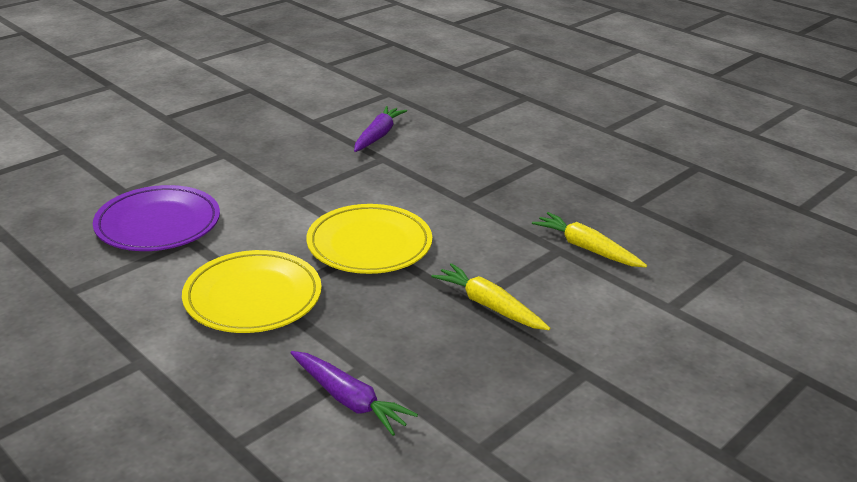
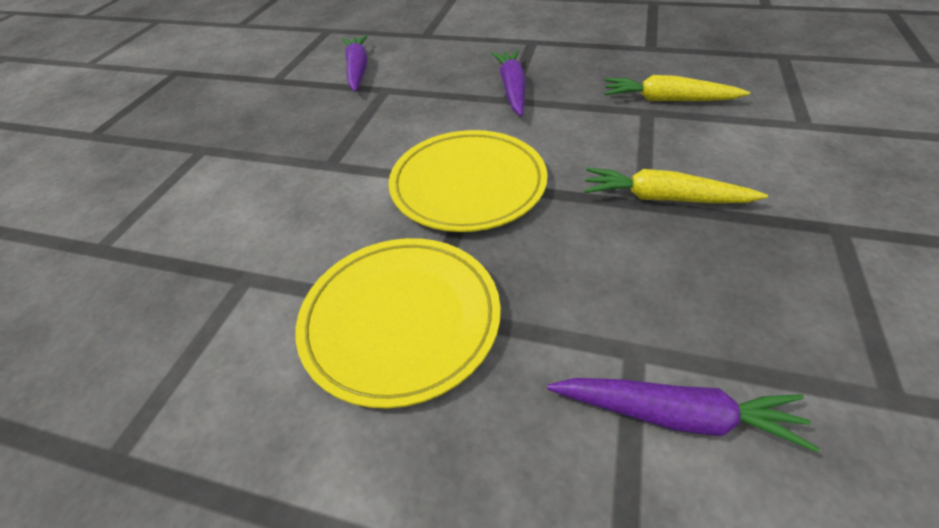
camera: 25 degrees left, 15 degrees up
(158, 224) = (182, 274): purple plate -> none
(476, 194) = (512, 89): none -> purple carrot

